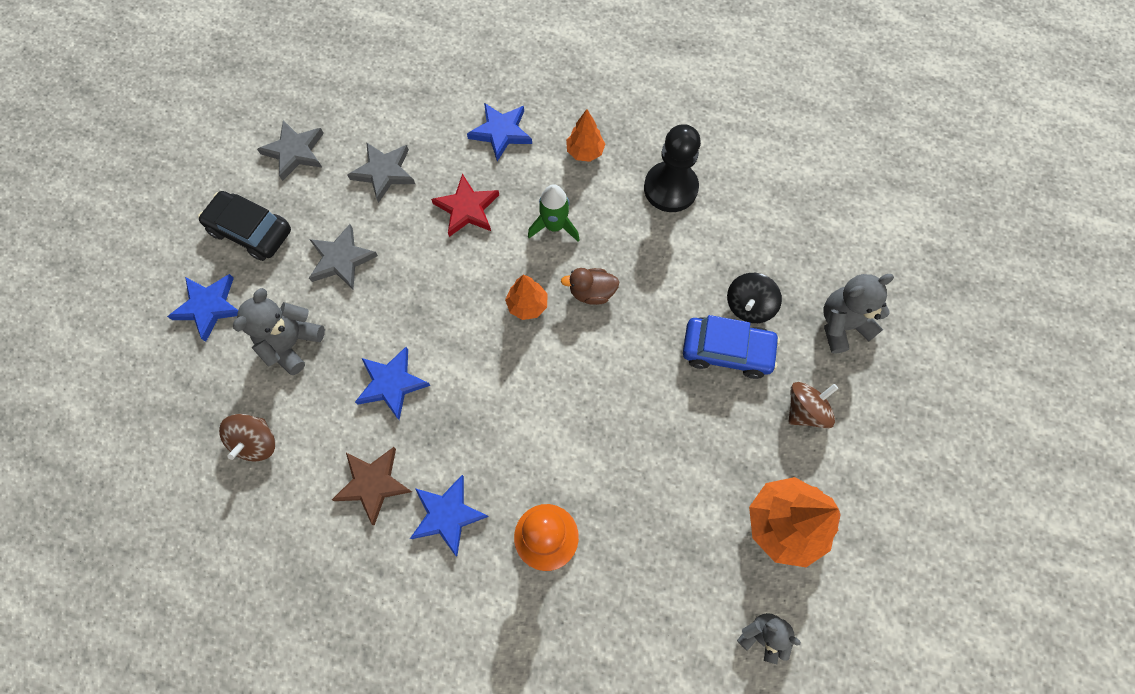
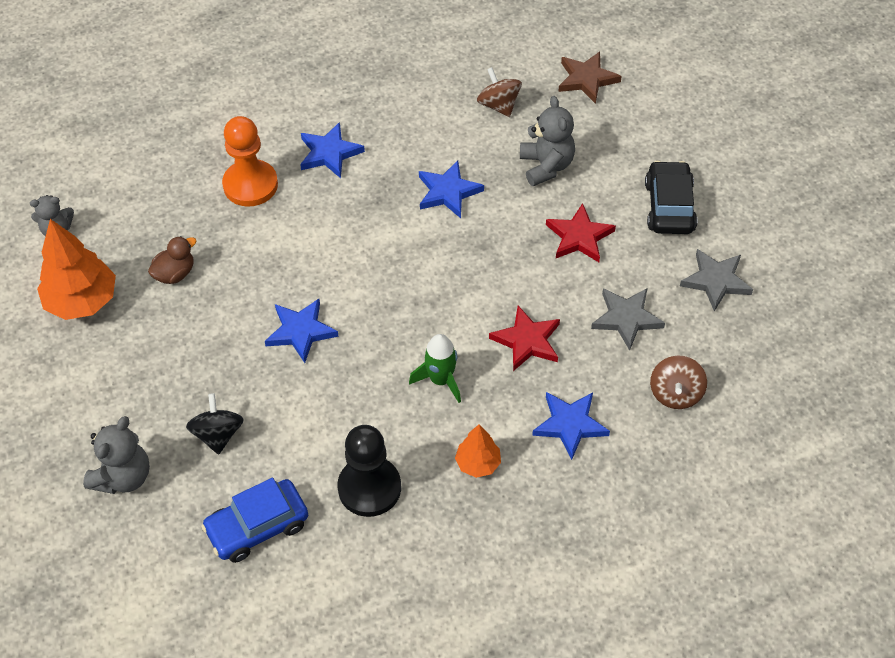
camera: 140 degrees right, 15 degrees down
(209, 306) = (631, 146): blue star -> blue star (301, 331)
(251, 231) = (669, 206): black car -> black car turned 75 degrees counterclockwise
(341, 259) = (579, 237): grey star -> red star
(373, 484) = (397, 135): brown star -> brown star (586, 79)
(527, 305) = (402, 307): orange tree -> none
(591, 292) = (360, 352): brown duck -> brown duck (175, 274)
(727, 351) = (211, 386): blue car -> blue car (257, 527)
(805, 410) = (114, 387): brown spinning top -> brown spinning top (675, 393)

